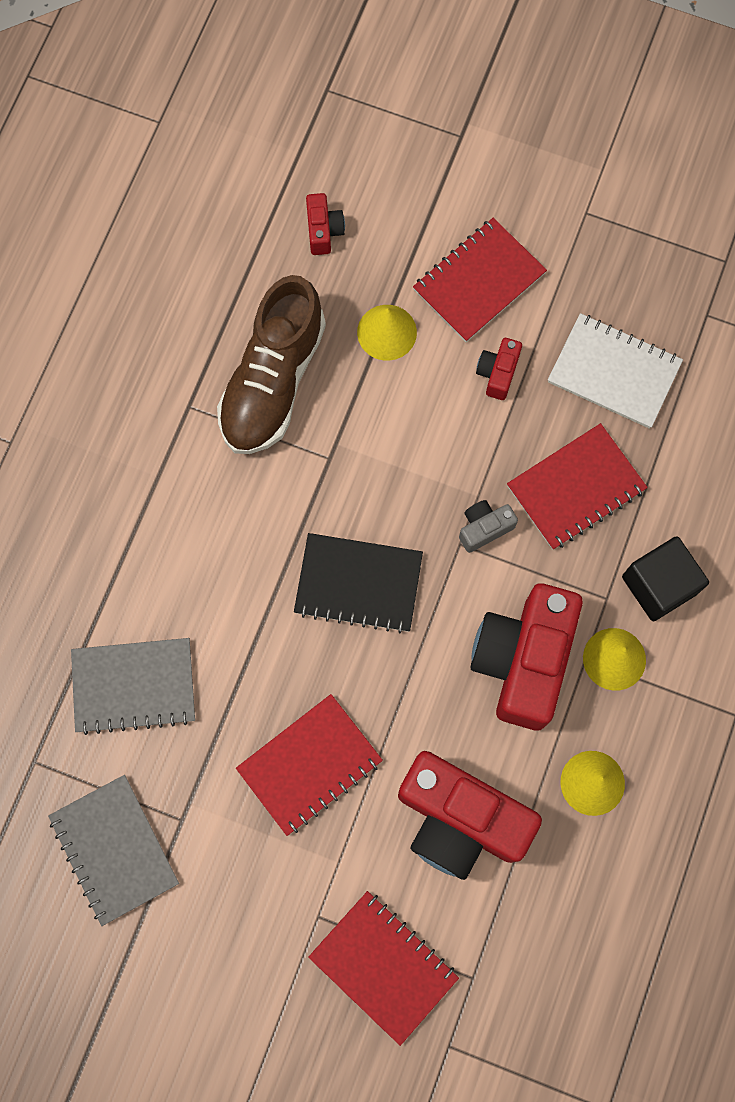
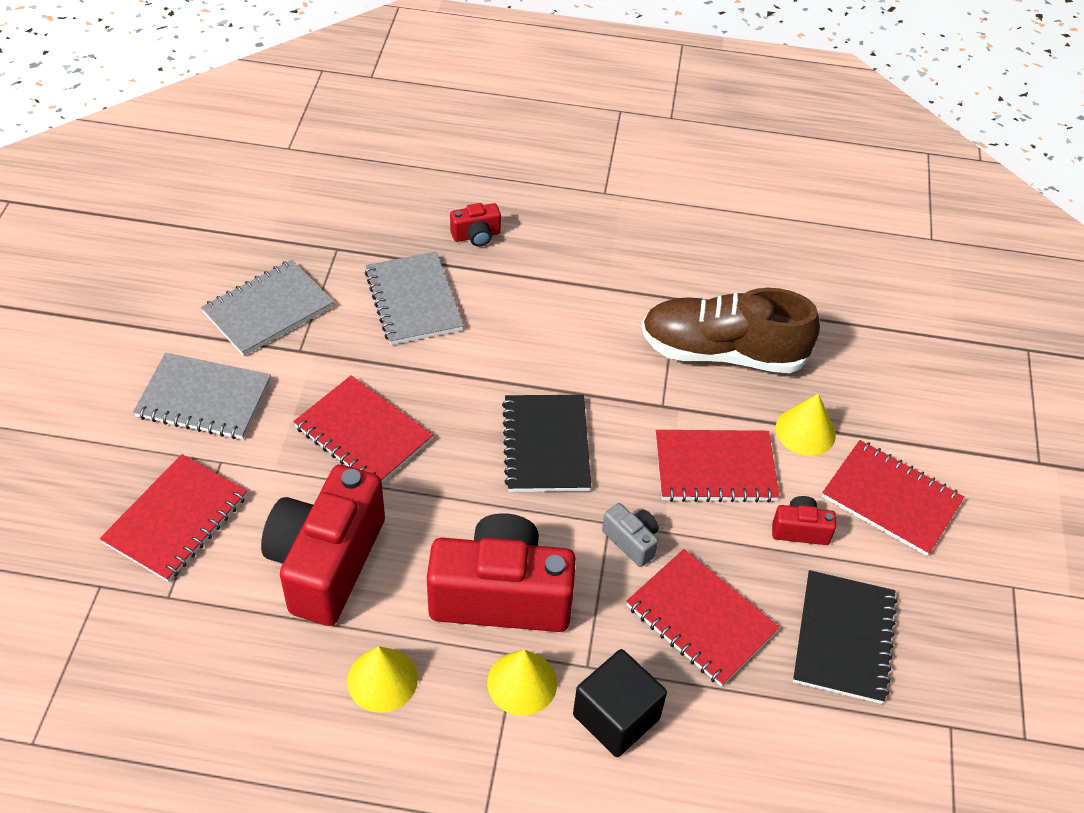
camera: 75 degrees right, 25 degrees down
(231, 930) = (204, 399): none -> grey notebook
(323, 231) = (885, 368): red camera -> red camera (476, 236)
(415, 429) = (715, 468): none -> red notebook
(614, 372) = (844, 638): white notebook -> black notebook

